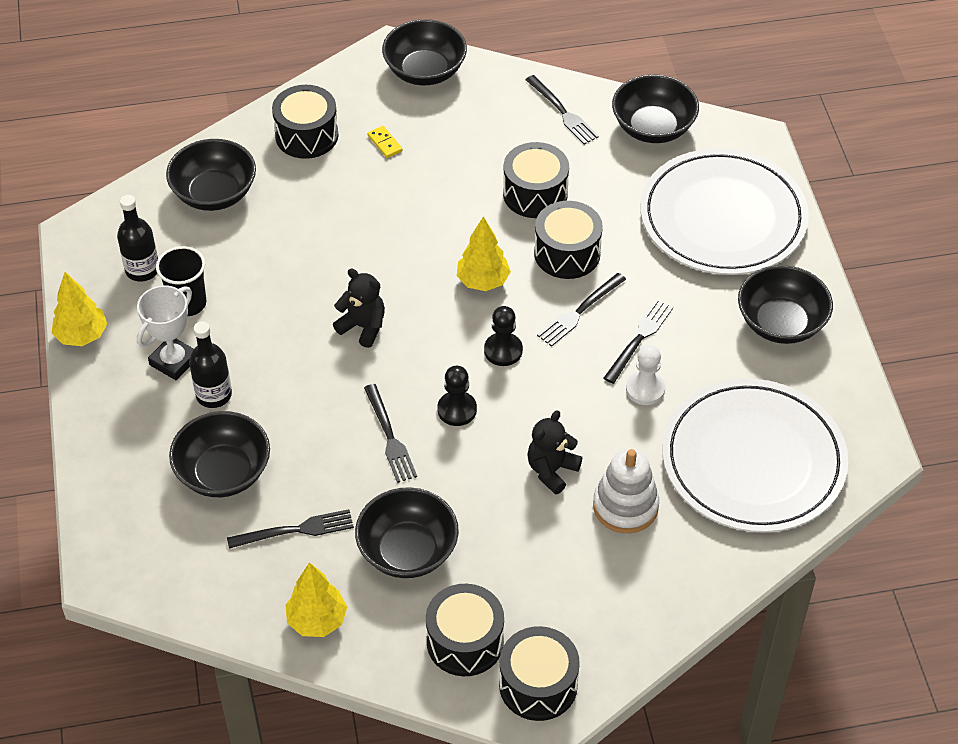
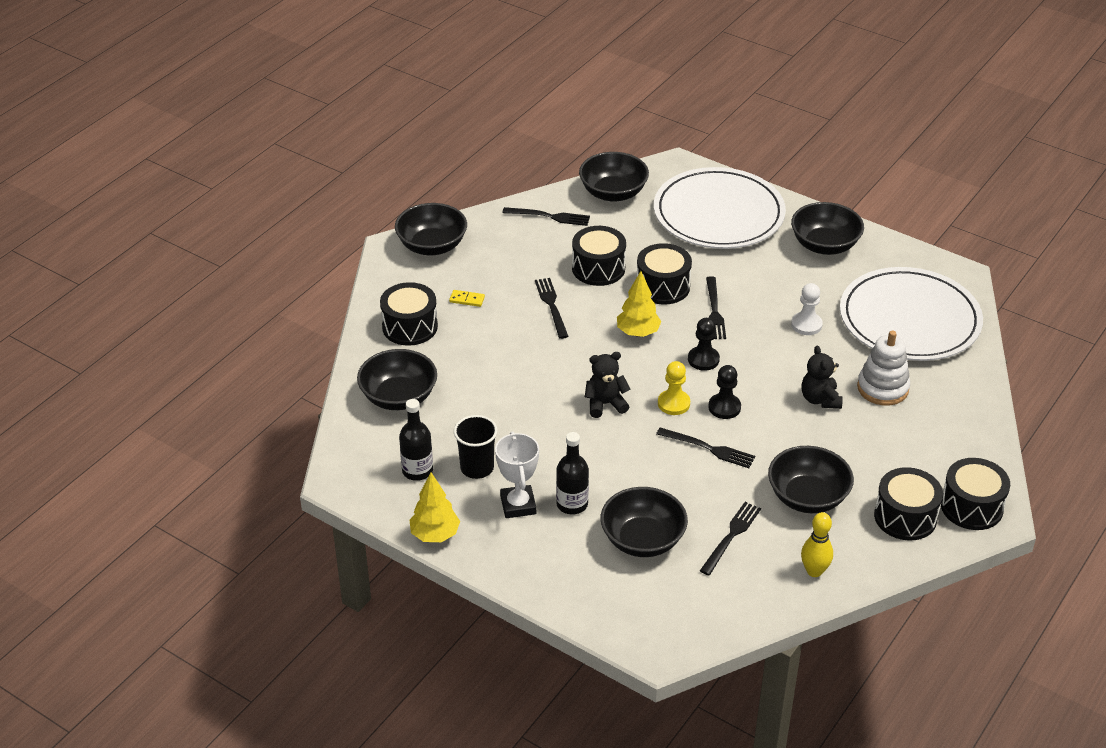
camera: 45 degrees left, 10 degrees down
(317, 620) = (814, 571): yellow tree -> yellow bowling pin
(419, 371) = (673, 403): none -> yellow pawn
(639, 338) = (766, 302): black fork -> black fork (551, 305)

